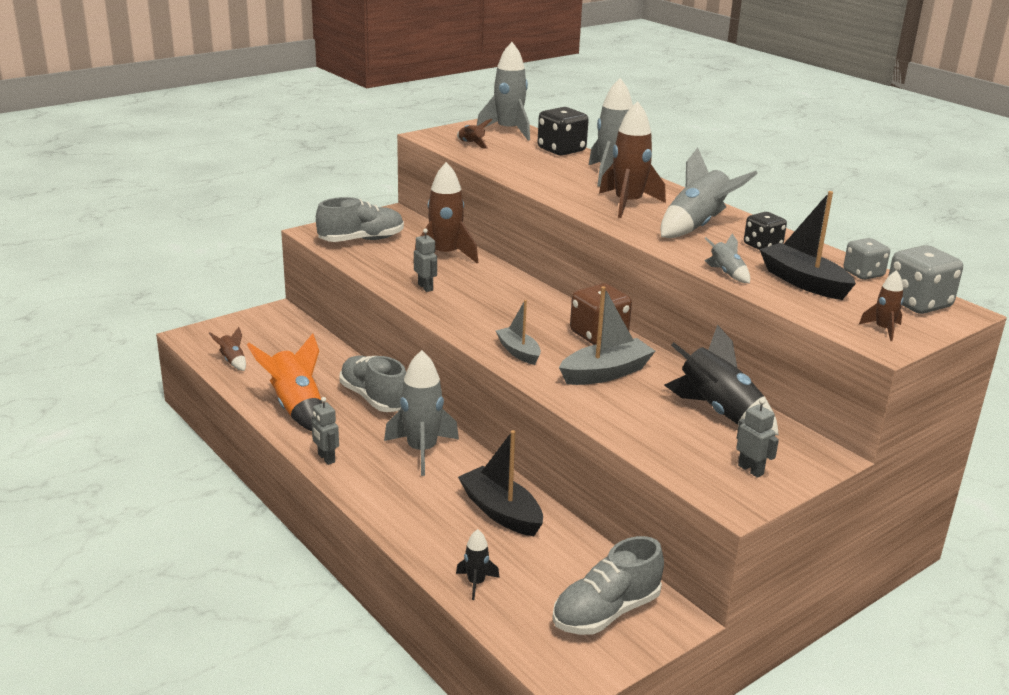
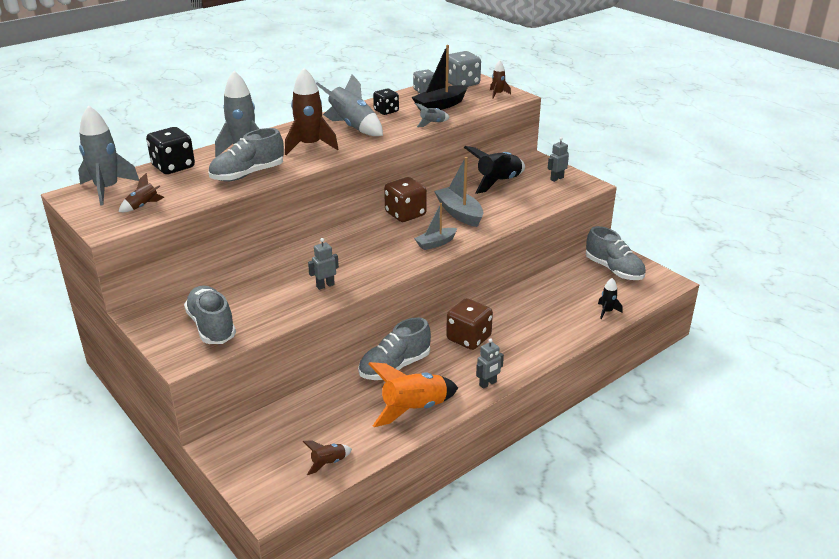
camera: 90 degrees left, 5 degrees up
(422, 451) = (468, 338): grey rocket -> brown dice
(445, 255) = (256, 278): brown rocket -> none
(501, 512) = (533, 304): black boat -> none
(543, 178) = (247, 174): none -> grey shoe

